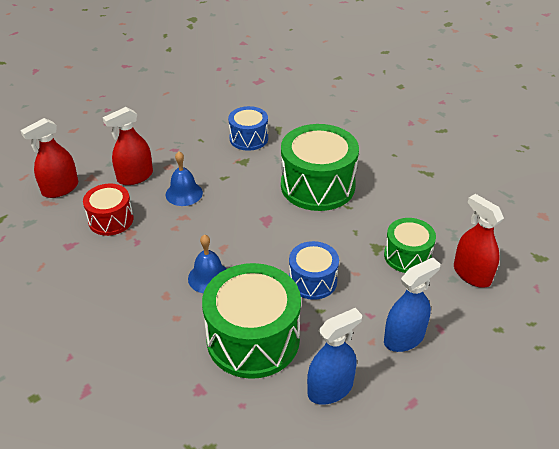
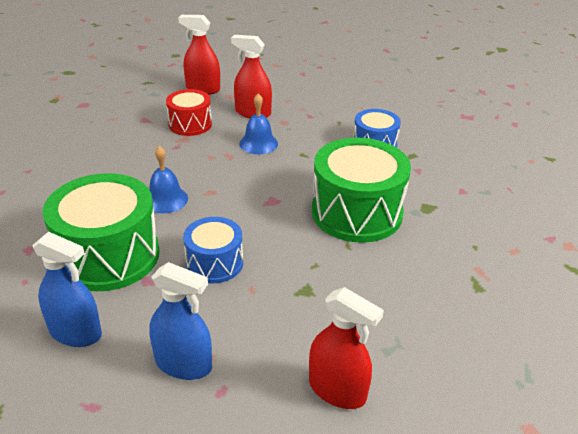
camera: 55 degrees right, 5 degrees down
(407, 256) = (315, 320): green drum -> none
(472, 274) = (337, 390): red spray bottle -> red spray bottle turned 105 degrees clockwise

